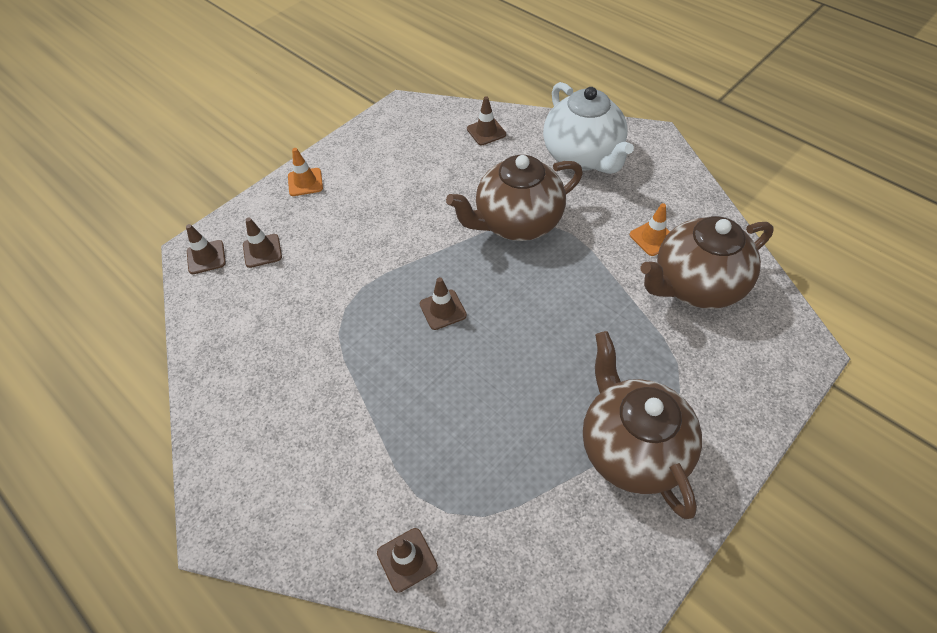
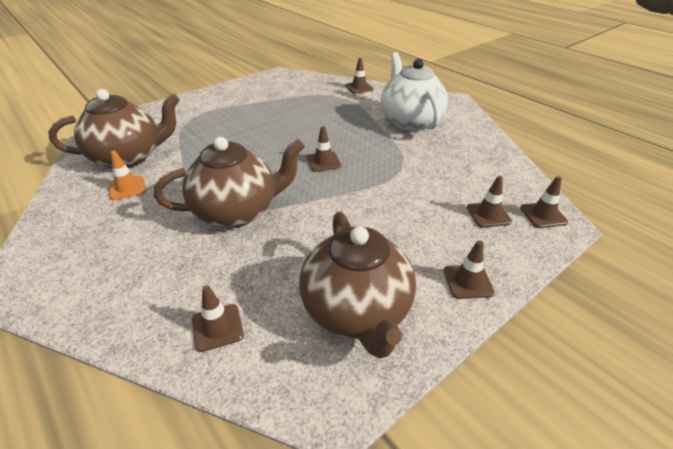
camera: 175 degrees left, 15 degrees down
(305, 182) = (468, 281): orange traffic cone -> brown traffic cone
(583, 156) = (120, 271): white teapot -> white teapot (410, 121)
(631, 448) = (235, 104): brown teapot -> brown teapot (357, 312)

